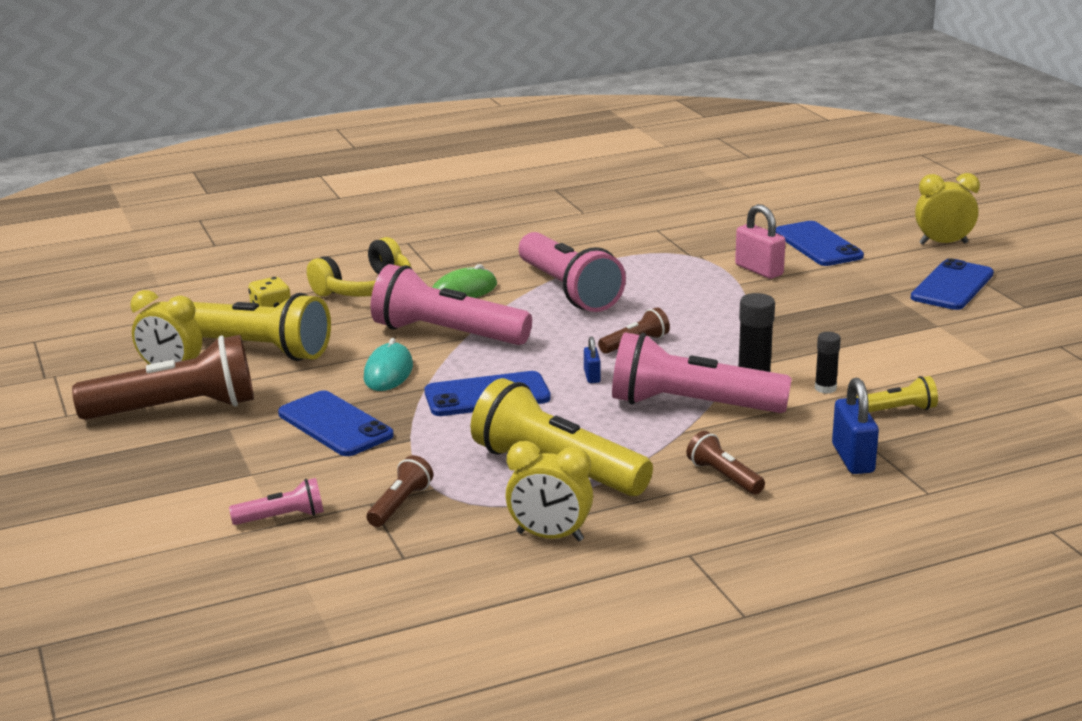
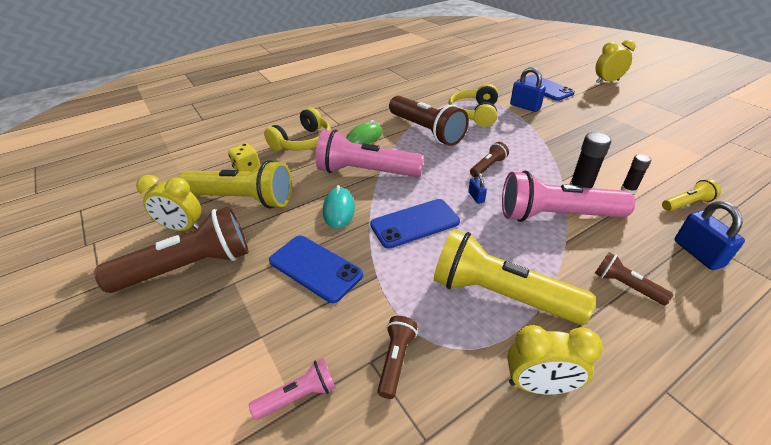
camera: 10 degrees left, 15 degrees up
(568, 290) = (426, 131): pink flashlight -> brown flashlight
(664, 273) = (474, 114): none -> yellow headphones
(759, 270) = (525, 106): pink padlock -> blue padlock
(952, 286) = (635, 107): blue phone -> none

